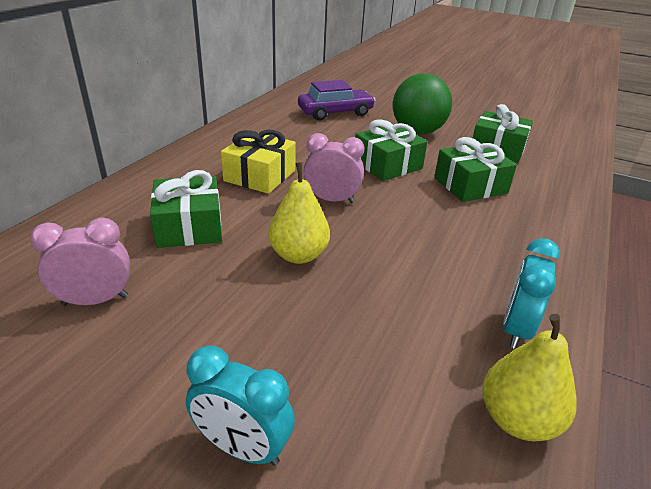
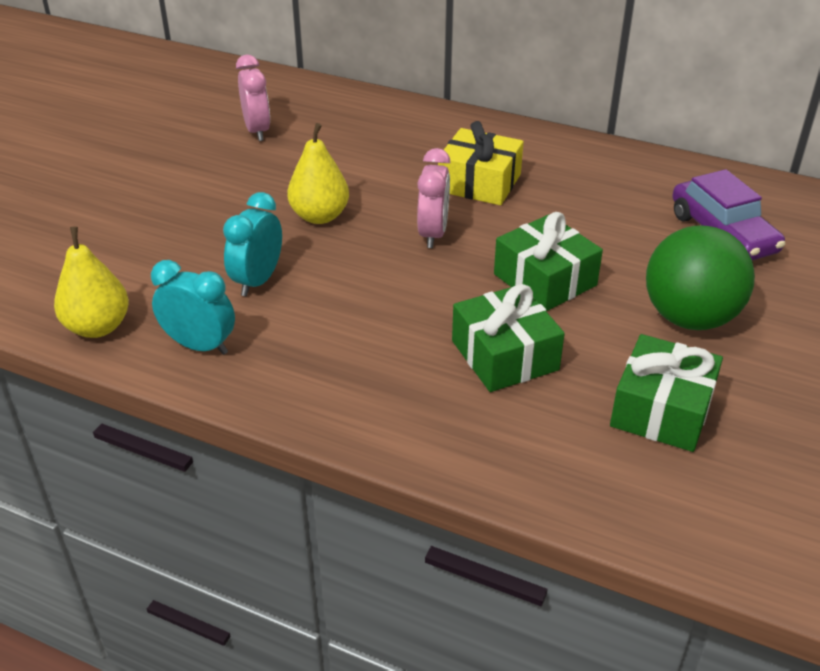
camera: 90 degrees right, 5 degrees up
(189, 226) = (363, 154): green gift -> none
(242, 448) = (109, 205): turquoise clock -> turquoise clock (257, 281)

